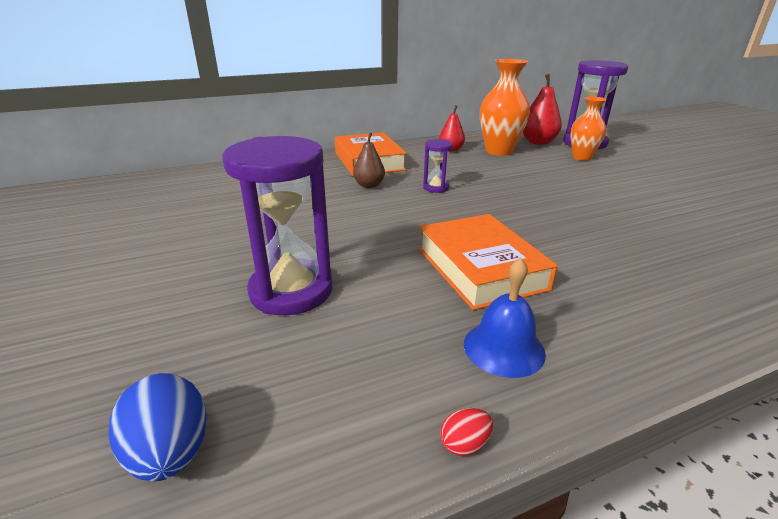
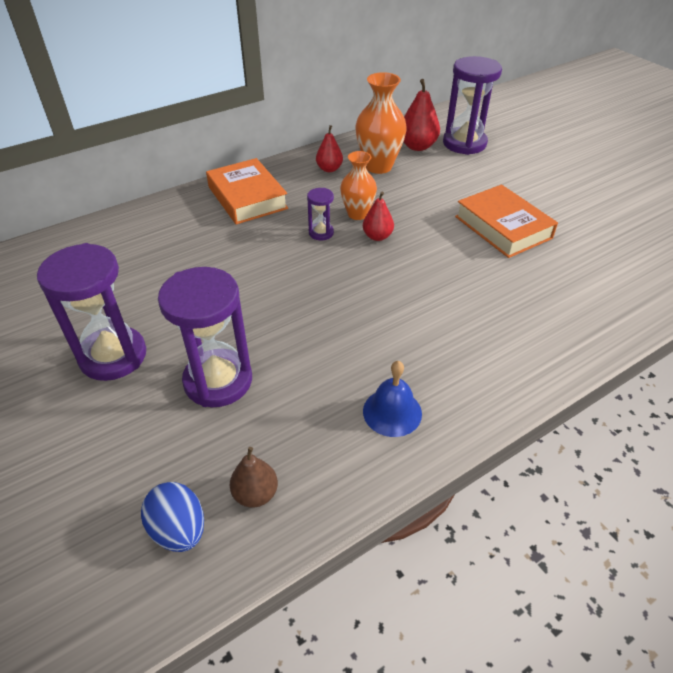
camera: 10 degrees left, 15 degrees up
(187, 257) = (113, 356): none -> purple hourglass
(369, 185) = (255, 237): brown pear -> brown pear (255, 494)
(464, 444) = (370, 491): red egg -> none
(480, 268) = (370, 334): orange book -> orange book (503, 227)
(494, 194) = (377, 236): none -> red pear
(581, 157) = (460, 168): orange vase -> orange vase (357, 214)

